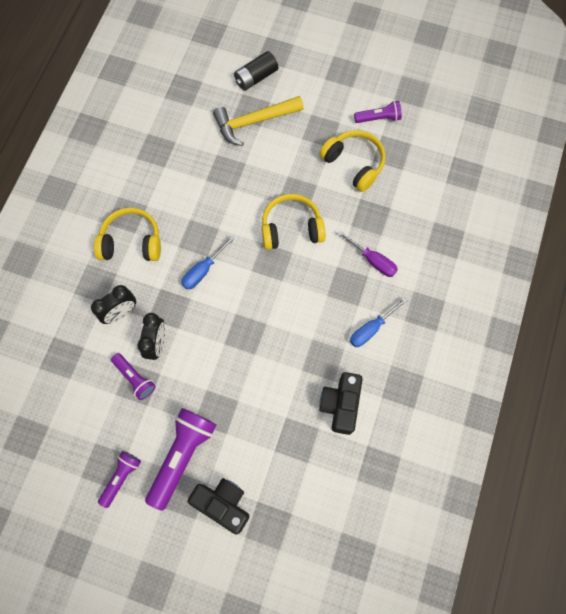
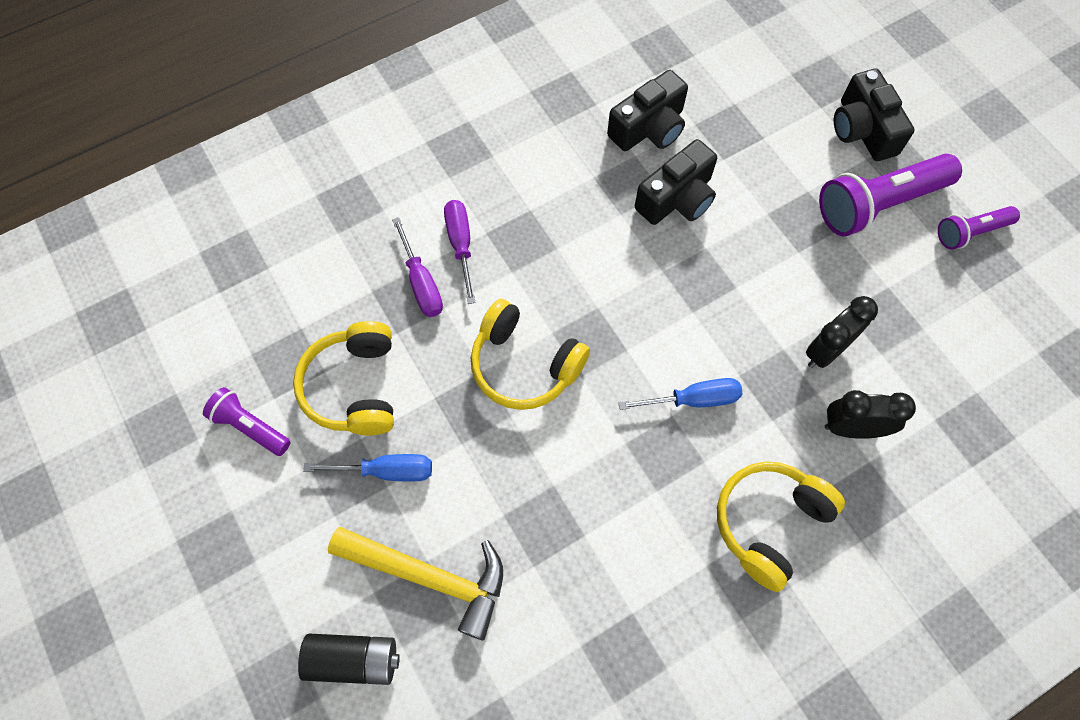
camera: 140 degrees left, 5 degrees down
(131, 242) = (769, 523): yellow headphones -> yellow headphones turned 90 degrees clockwise
(135, 378) = (884, 329): purple flashlight -> none
(291, 371) = (677, 198): none -> black camera
(371, 329) = (541, 174): blue screwdriver -> blue screwdriver (387, 471)
(372, 228) = (421, 283): none -> purple screwdriver

